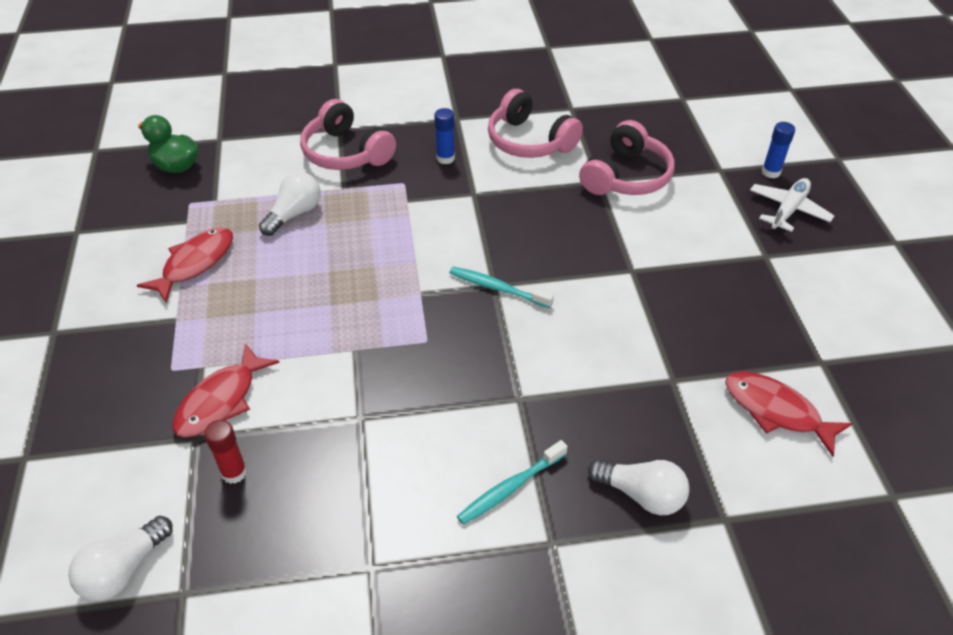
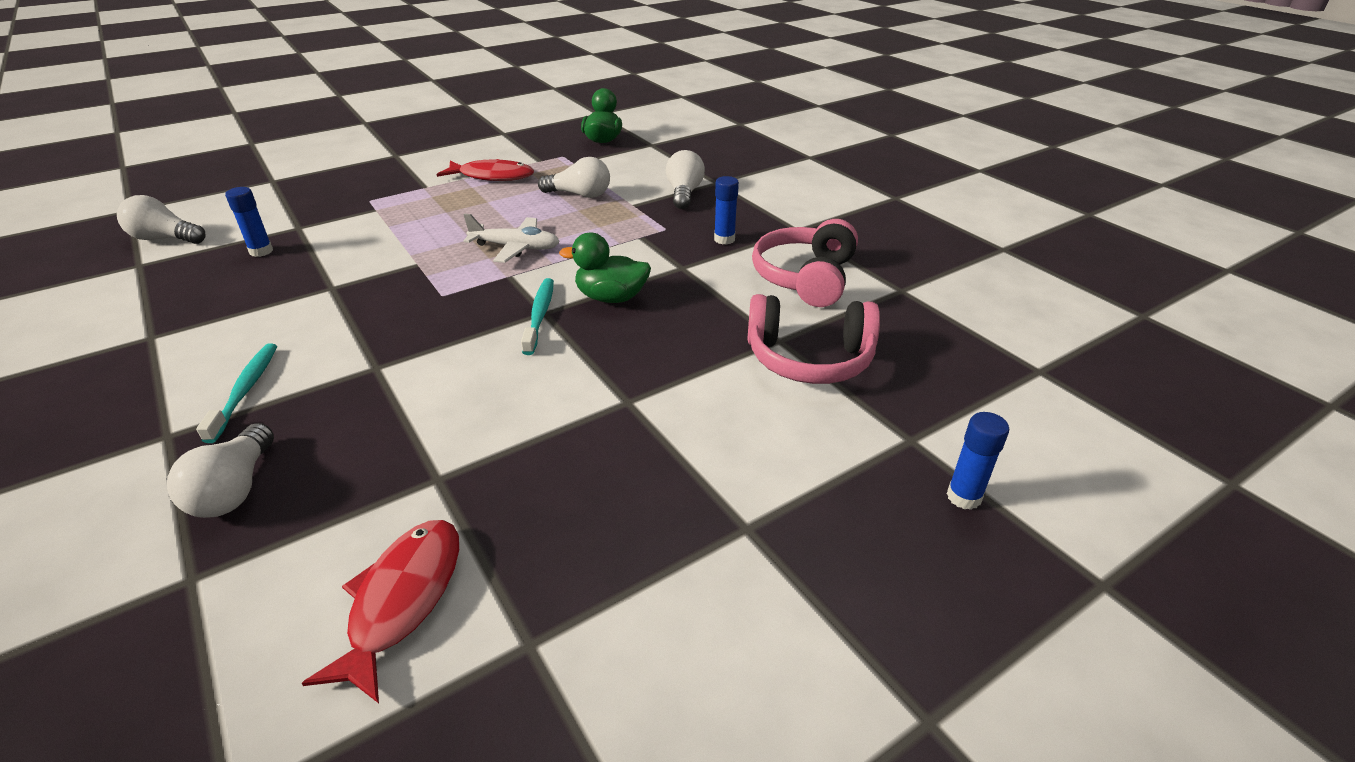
camera: 65 degrees right, 10 degrees down
(221, 400) = (340, 226): red fish -> none
(234, 472) = (261, 251): red glue stick -> blue glue stick
(346, 153) = (684, 193): pink headphones -> white light bulb
(495, 243) = (611, 298): none -> green duck
(510, 488) = (245, 390): turquoise toothbrush -> turquoise toothbrush turned 60 degrees clockwise
(788, 210) = (884, 536): white plane -> white plane (516, 247)

